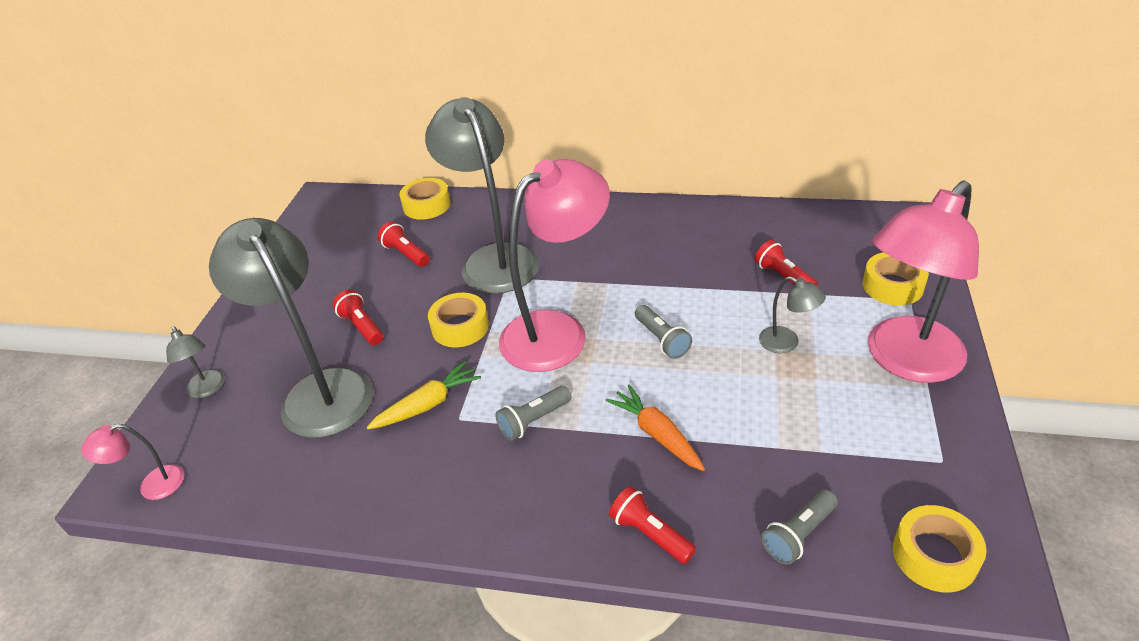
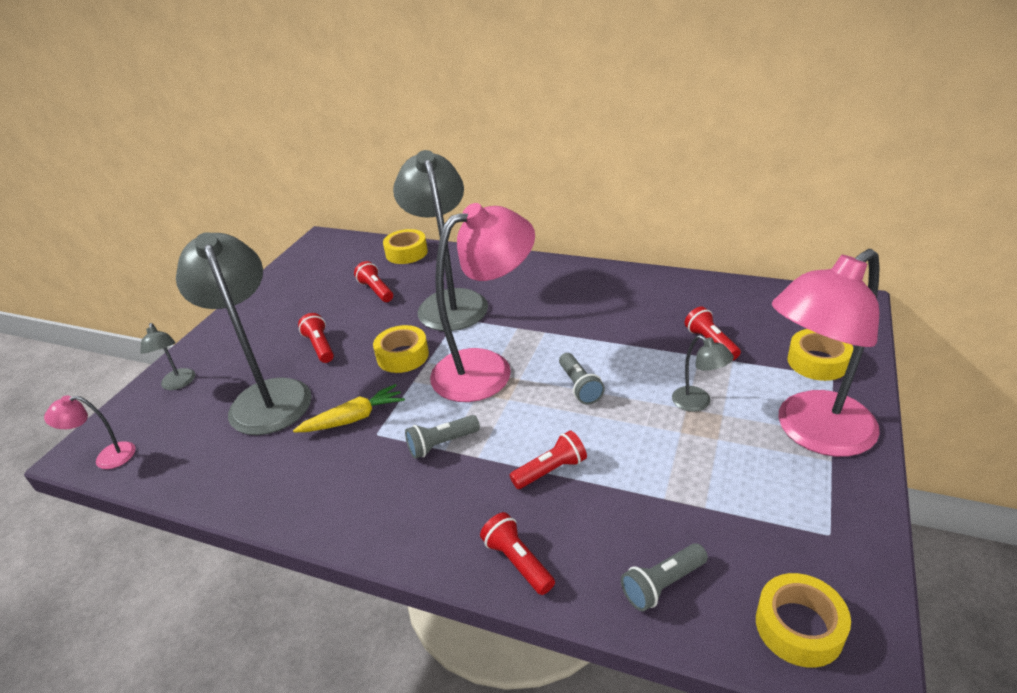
camera: 10 degrees right, 5 degrees down
(657, 434) = (551, 470): orange carrot -> red flashlight

